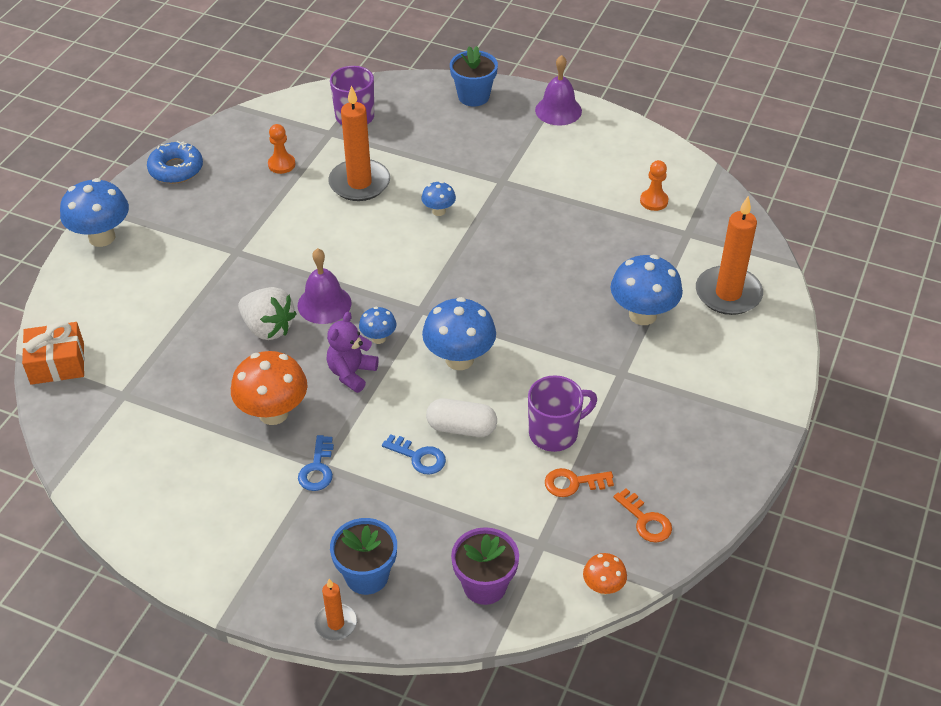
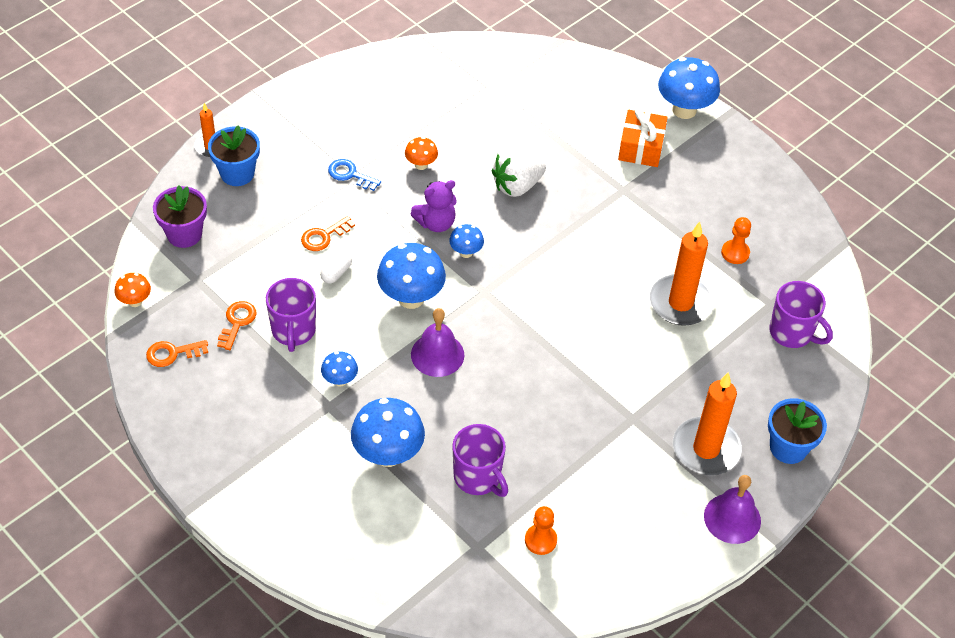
camera: 110 degrees right, 5 degrees up
(57, 363) = (544, 58): orange gift -> orange gift (641, 147)
(176, 169) = (760, 177): blue donut -> none
(273, 413) = (421, 165): orange mushroom -> orange mushroom, size x0.52
(324, 304) = (526, 229): purple bell -> purple bell (437, 354)
(351, 373) = (436, 223): purple teddy bear -> purple teddy bear turned 105 degrees clockwise
(418, 457) = (324, 236): blue key -> orange key
(439, 211) = (610, 350): blue mushroom -> blue mushroom (340, 380)
(461, 428) = (336, 273): white capsule -> white capsule, size x0.64
(624, 252) = (478, 477): none -> purple mug
(728, 294) = (376, 540): orange candle -> orange candle (706, 449)

